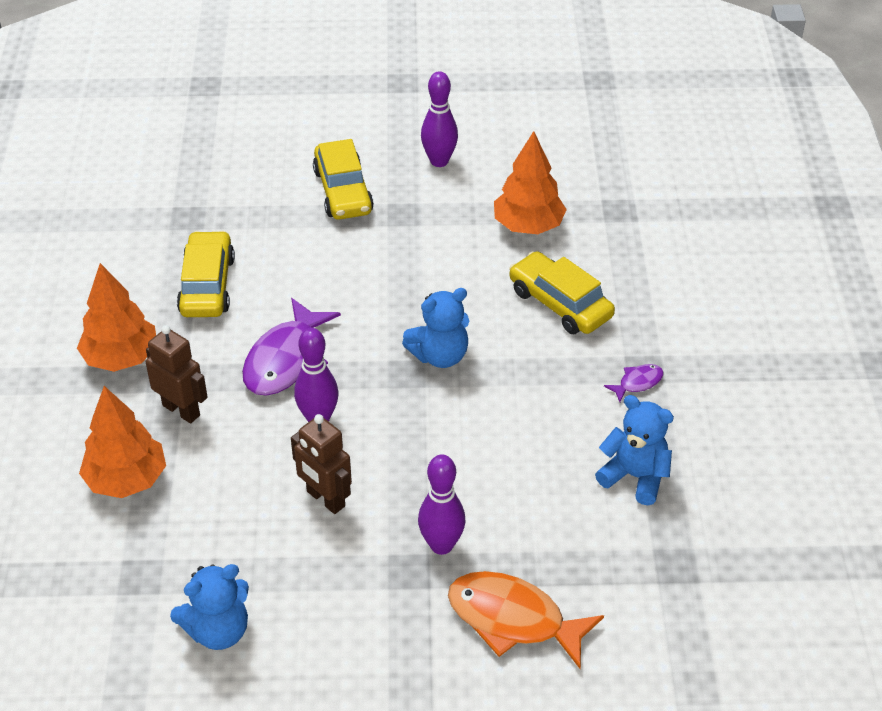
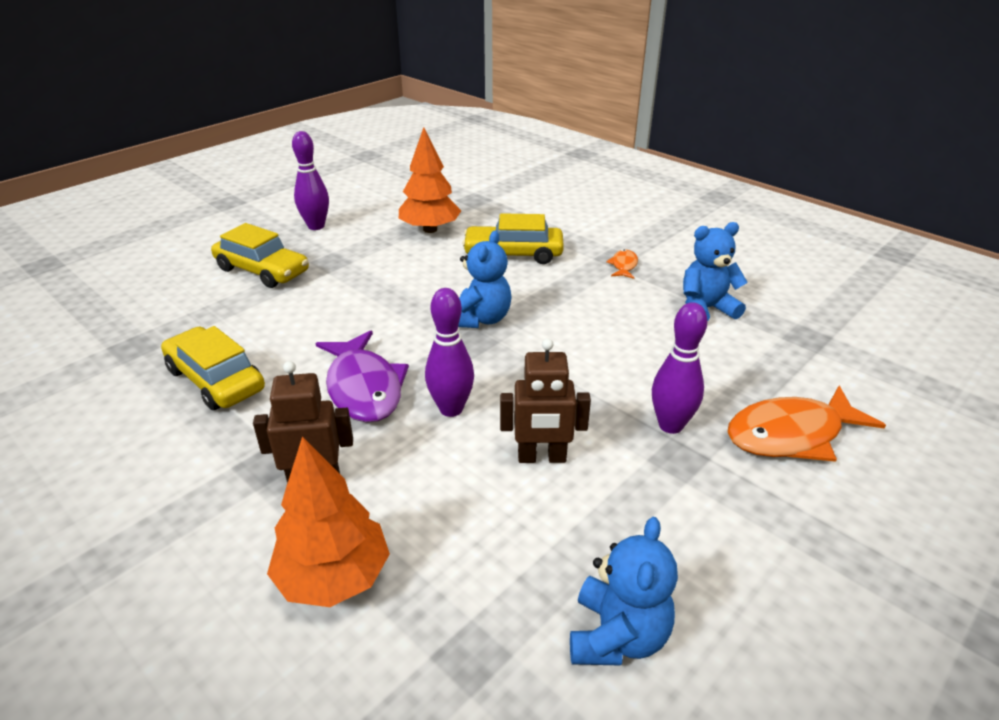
camera: 45 degrees left, 10 degrees down
(121, 358) = (191, 480): orange tree -> none
(637, 383) = (623, 266): purple fish -> orange fish

